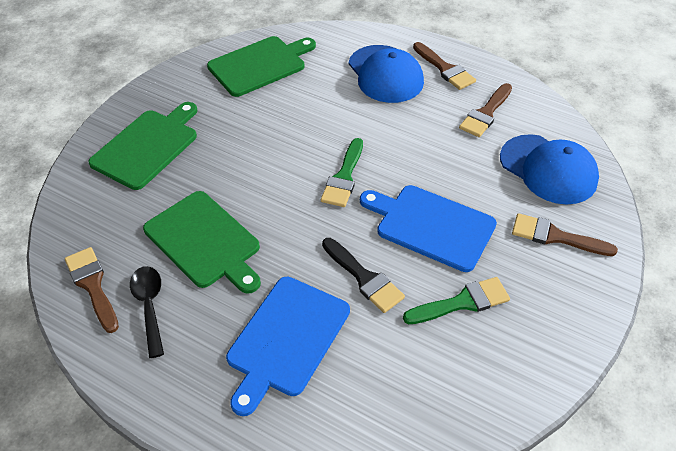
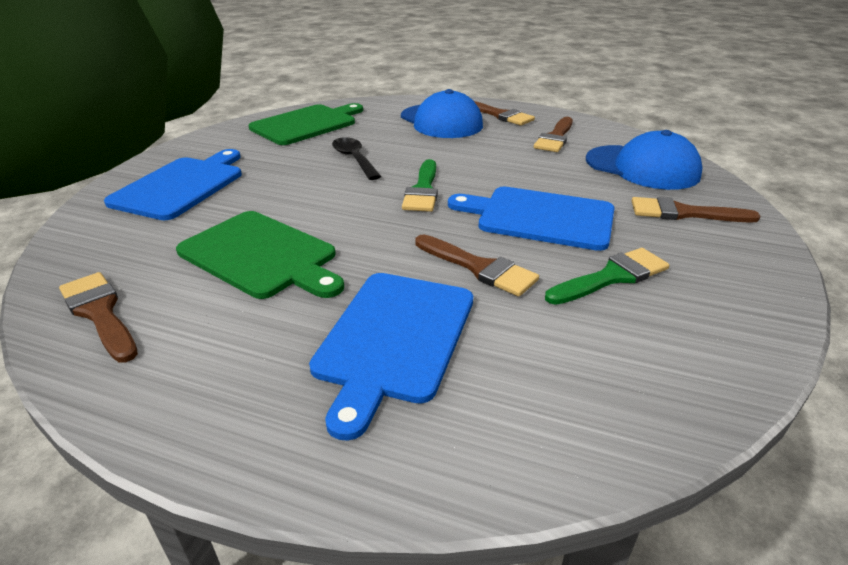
camera: 10 degrees left, 15 degrees down
(147, 146) = (181, 186): green cutting board -> blue cutting board
(149, 306) = (186, 325): black spoon -> black spoon (354, 159)
(364, 278) = (479, 268): black brush -> brown brush

